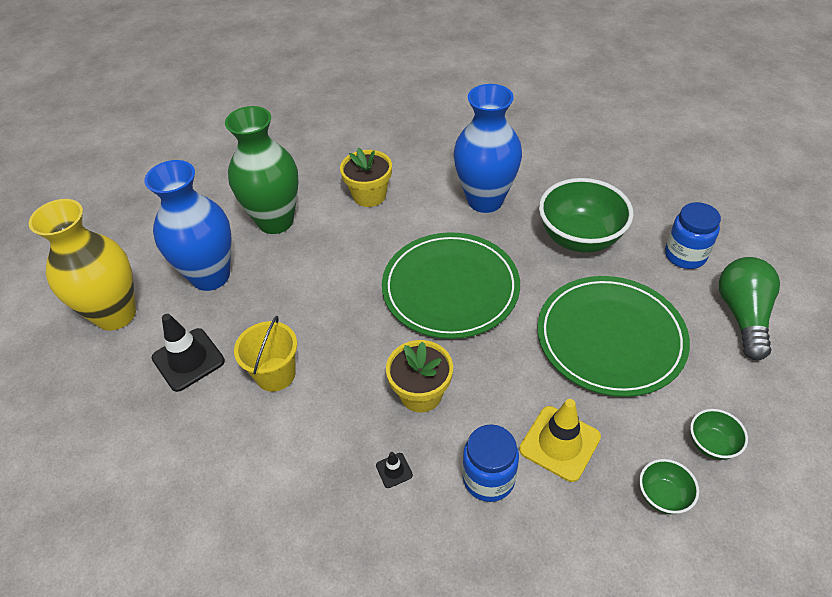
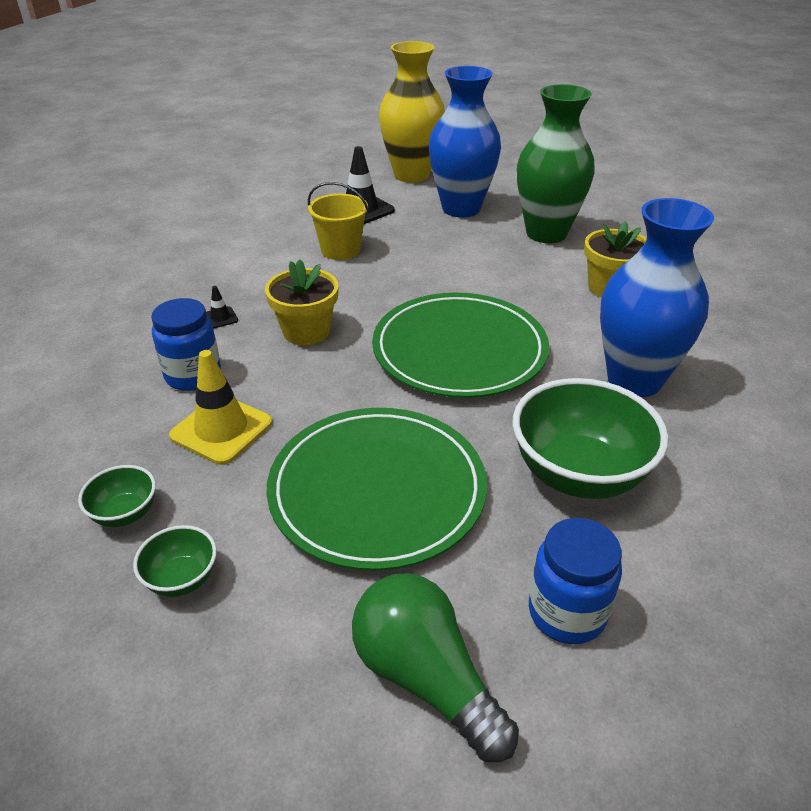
camera: 85 degrees right, 10 degrees down
(742, 315) = (425, 678): green light bulb -> green light bulb turned 135 degrees counterclockwise

